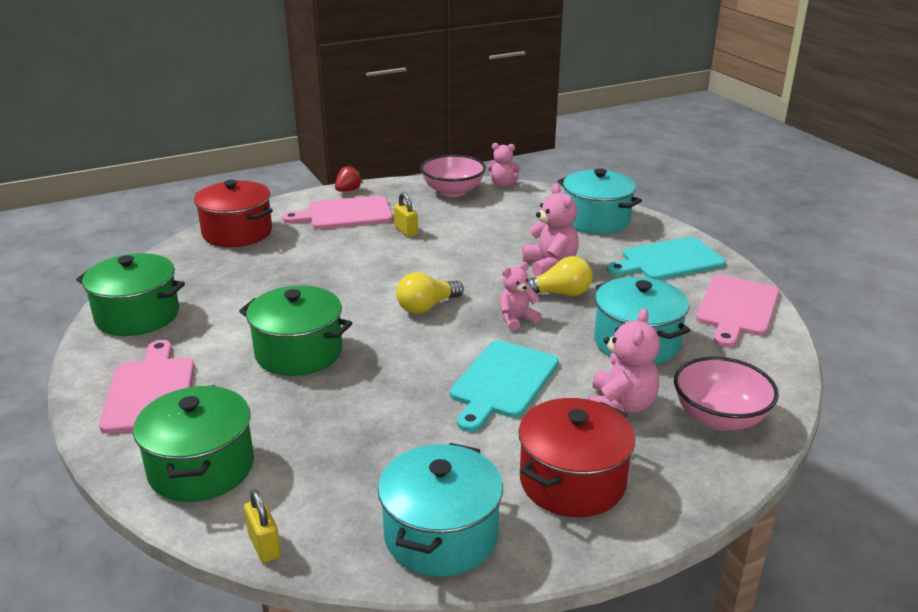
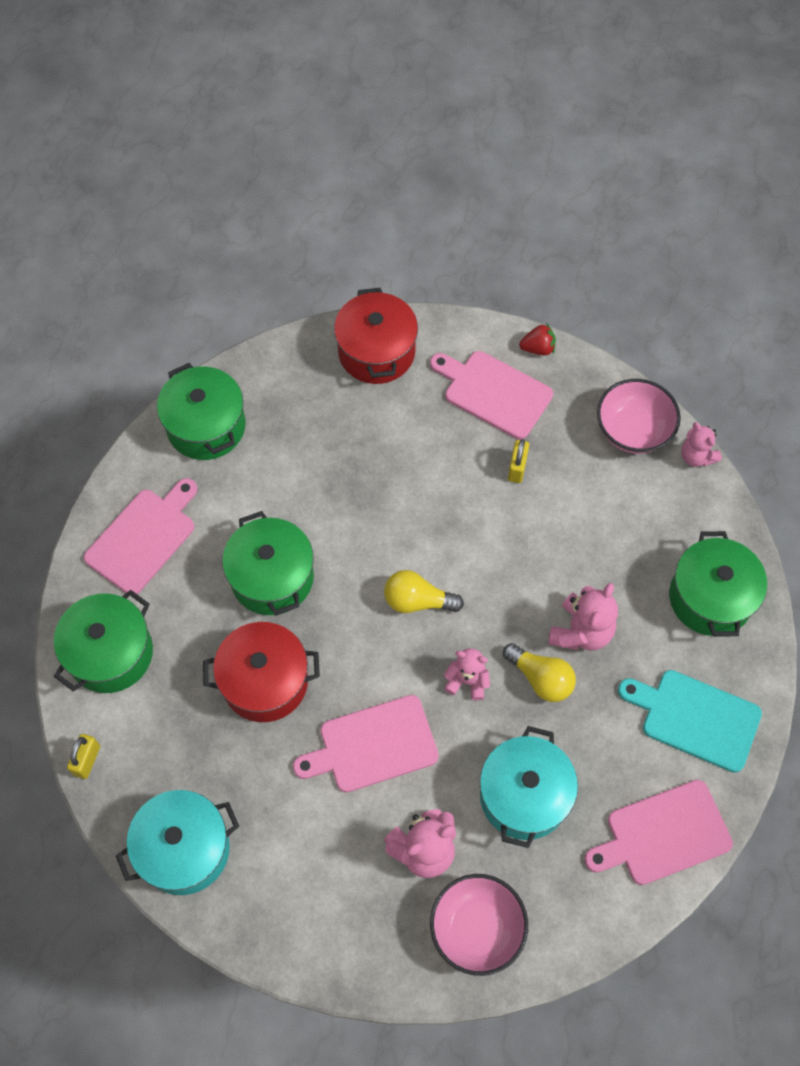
camera: 45 degrees right, 35 degrees up
(502, 382) = (373, 745): turquoise cutting board -> pink cutting board
(572, 481) = (306, 884): red pot -> red pot (265, 681)
(596, 220) = (710, 598): turquoise pot -> green pot

